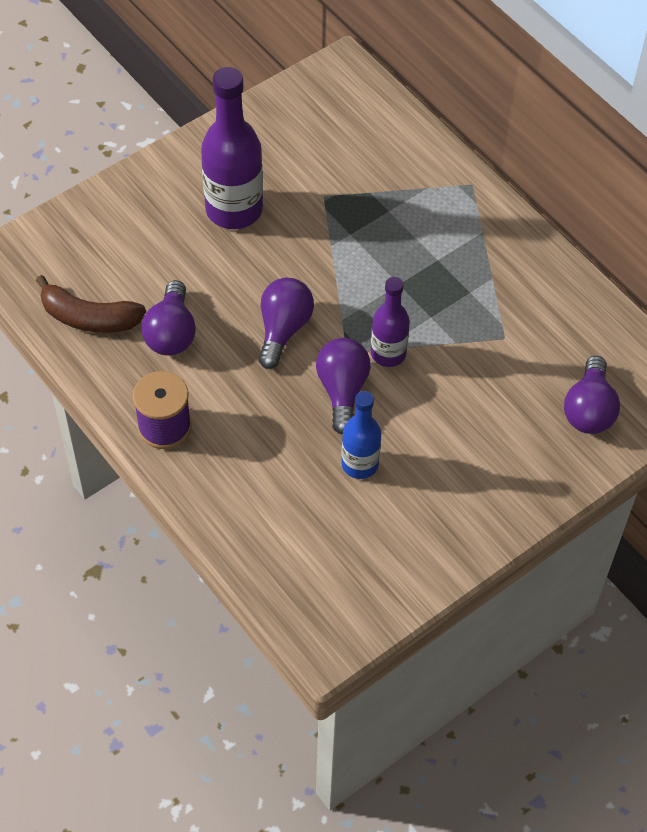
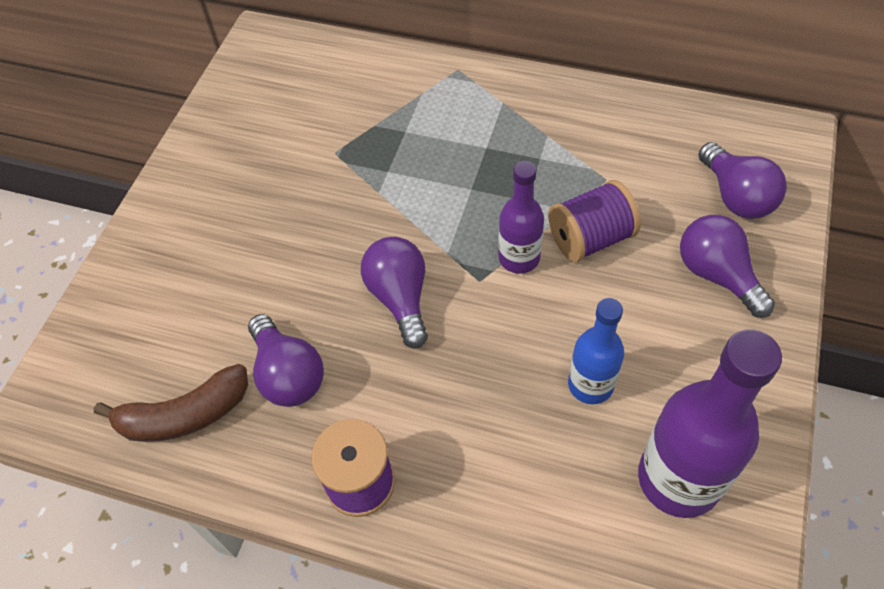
camera: 30 degrees left, 0 degrees up
(234, 209) = (257, 213): purple bottle -> purple bottle (678, 479)
(342, 390) = (508, 321): purple light bulb -> purple light bulb (717, 275)
(451, 372) = (590, 239): none -> purple spool

